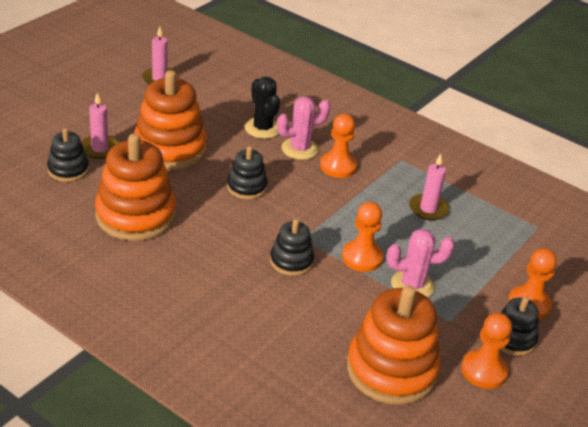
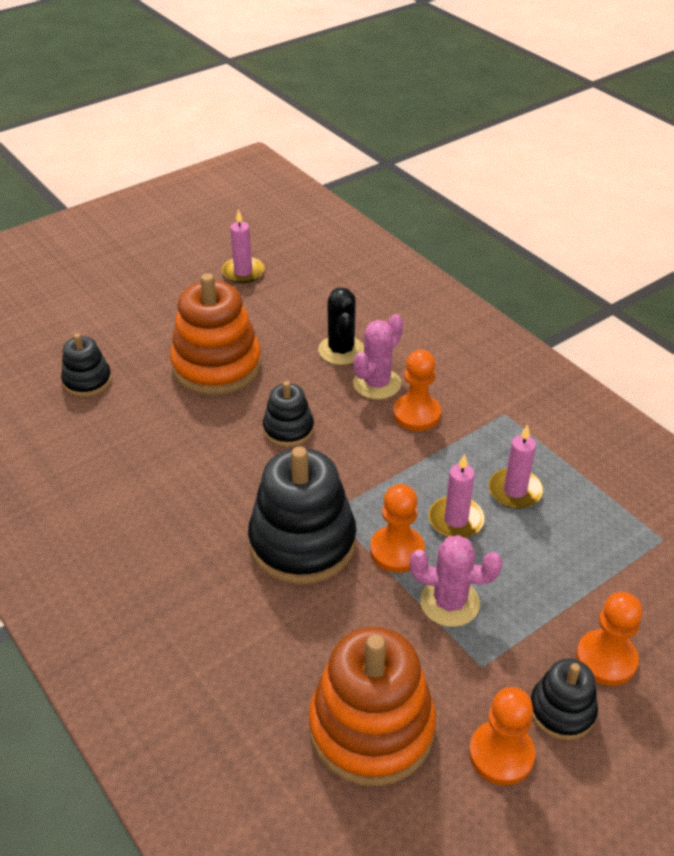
camera: 20 degrees right, 5 degrees up
(100, 149) = (135, 357): pink candle -> pink candle (456, 520)
(136, 215) = (138, 452): orange stacking toy -> none
(291, 261) = (302, 542): black stacking toy -> black stacking toy, size x1.88
(300, 149) = (377, 384): pink cactus -> pink cactus turned 45 degrees counterclockwise

